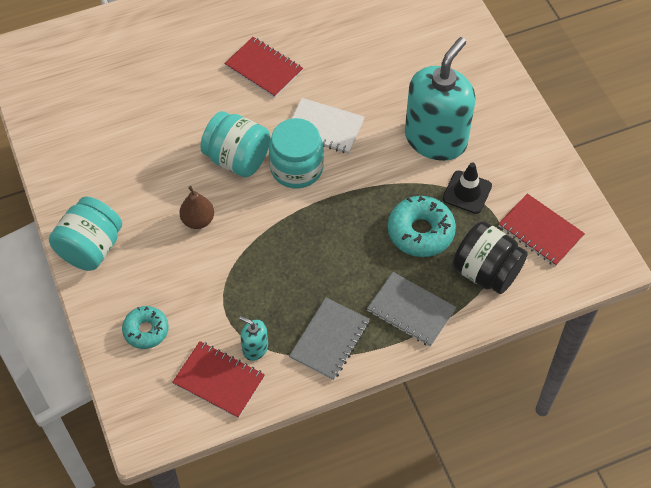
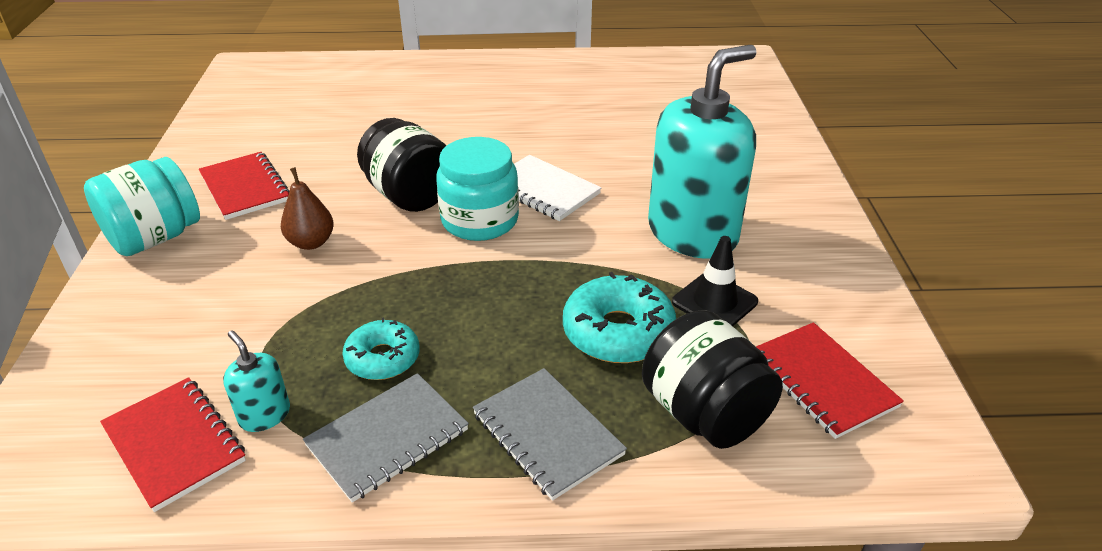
camera: 20 degrees right, 20 degrees down
(146, 330) = (134, 346): turquoise donut -> turquoise donut (382, 358)
(237, 159) = (410, 195): turquoise jar -> black jar
(264, 69) = (502, 126): red notebook -> red notebook (245, 188)

